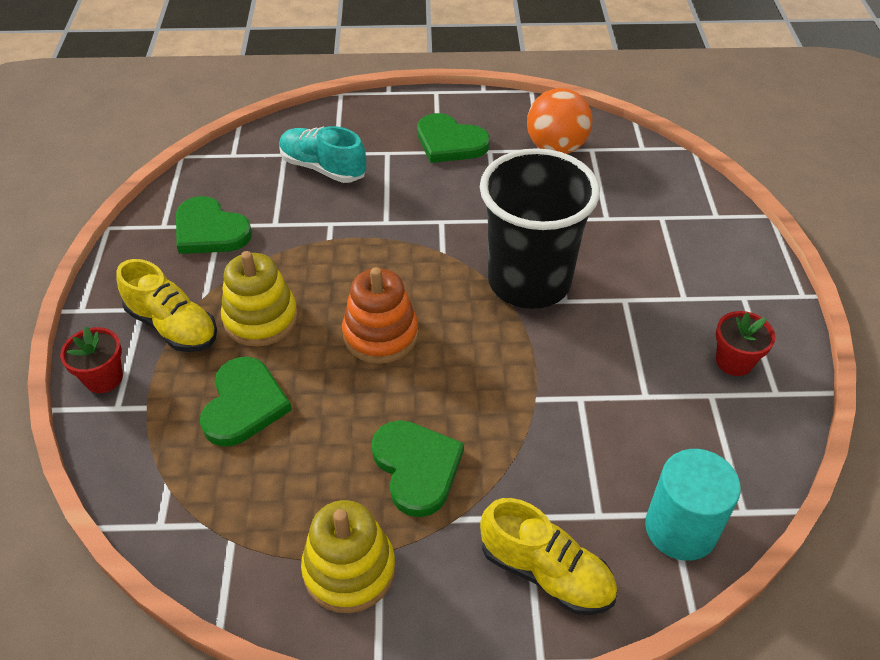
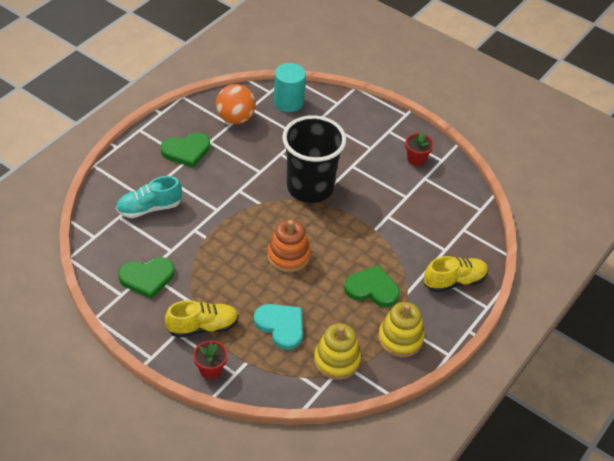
camera: 55 degrees left, 0 degrees up
(244, 404) = (281, 326): green heart -> turquoise heart
(261, 319) = (233, 292): yellow stacking toy -> yellow stacking toy (336, 360)
(681, 528) = (471, 231): turquoise cylinder -> turquoise cylinder (288, 102)

